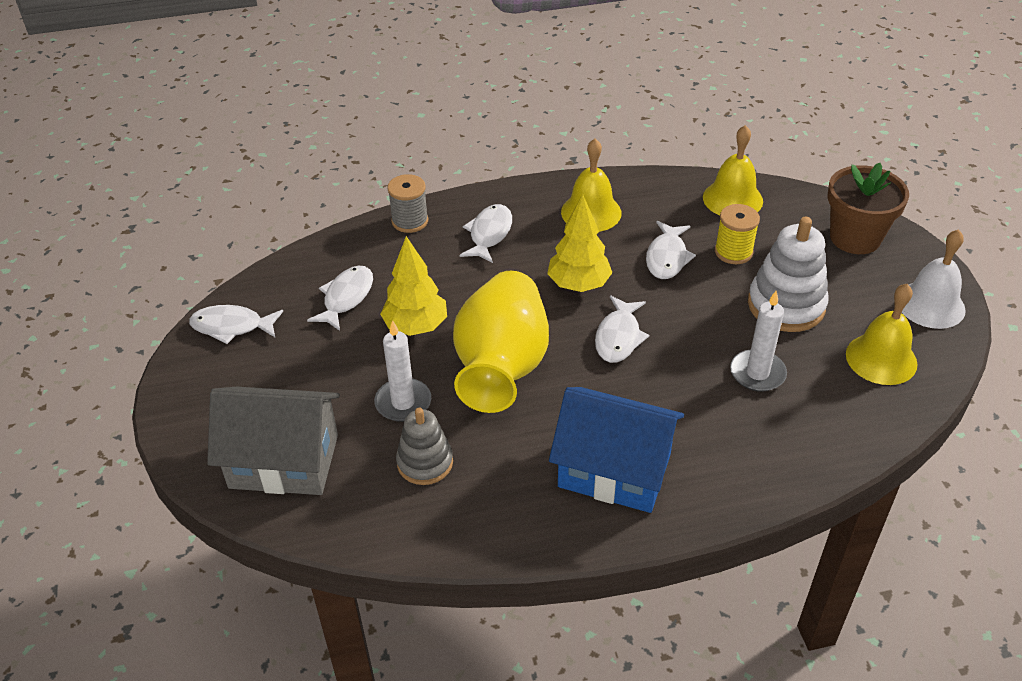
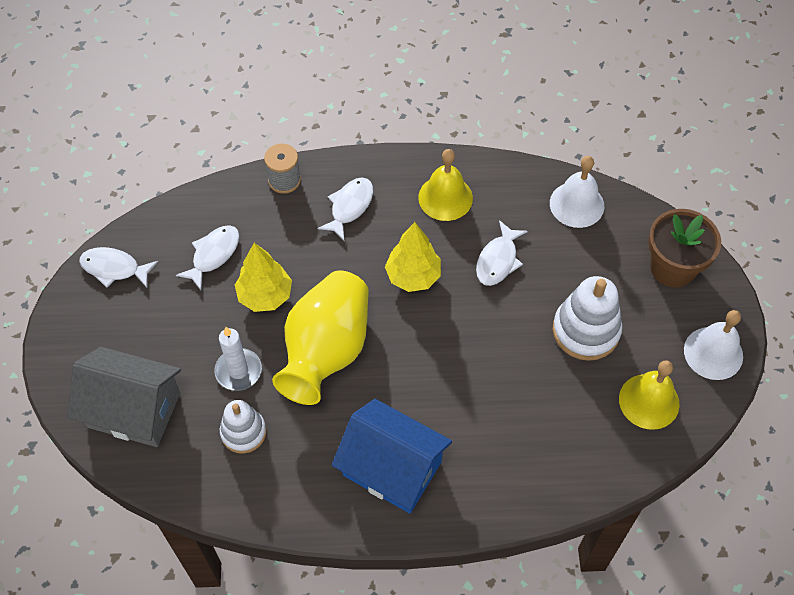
camera: 10 degrees right, 15 degrees up
(425, 462) = (243, 432): grey stacking toy -> white stacking toy
(618, 337) = (432, 338): white fish -> none
(732, 199) = (576, 204): yellow bell -> white bell
(733, 252) = (558, 264): yellow spool -> none
(757, 373) = (538, 396): white candle -> none

